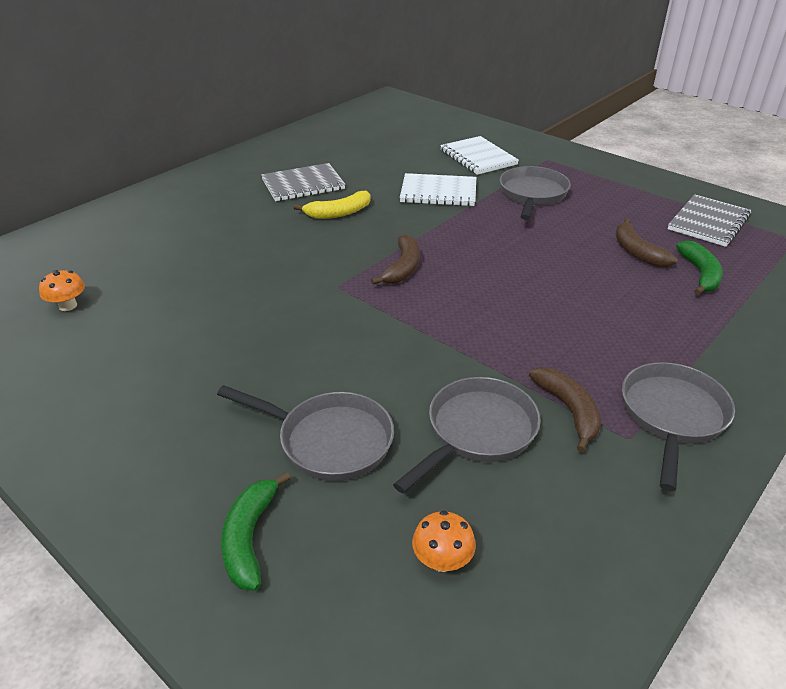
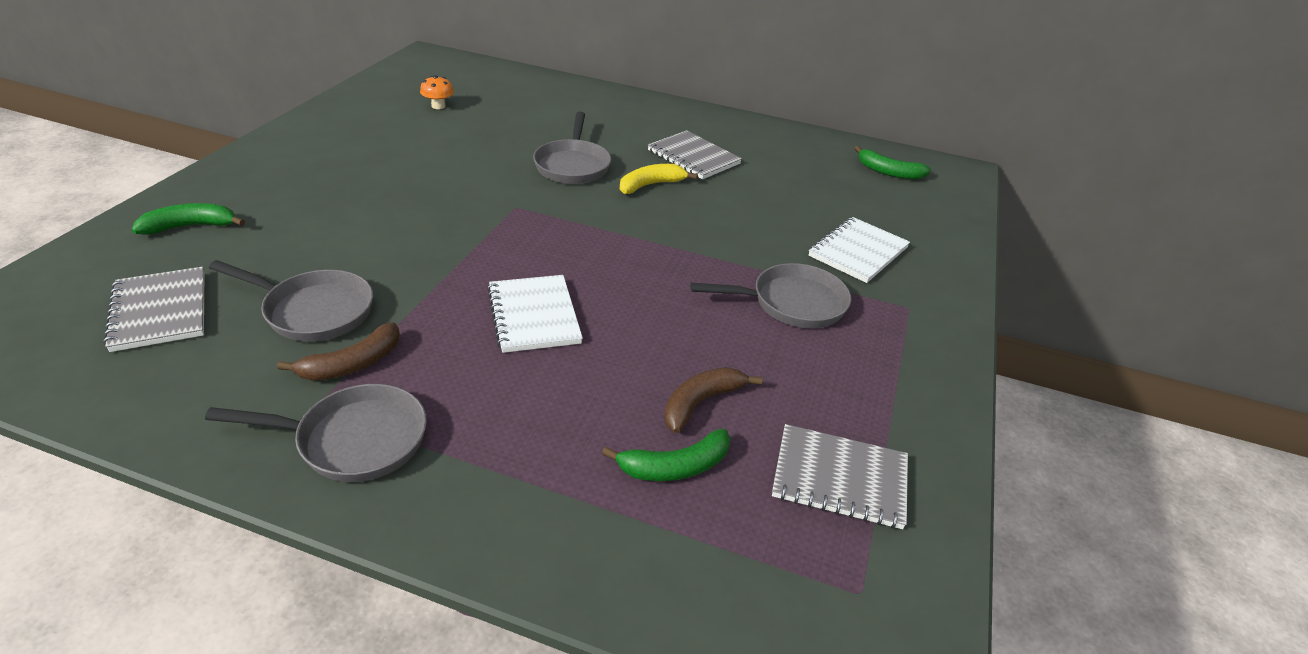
camera: 65 degrees right, 0 degrees up
(329, 440) = (295, 239): grey pan -> grey pan (573, 165)
(339, 213) = (650, 185): yellow banana -> yellow banana turned 105 degrees clockwise
(377, 120) = (888, 172): none -> green banana
(403, 268) = (566, 236): brown banana -> none
(438, 192) = (741, 236): white notebook -> white notebook (533, 315)
(442, 560) = (159, 311): orange mushroom -> grey notebook

